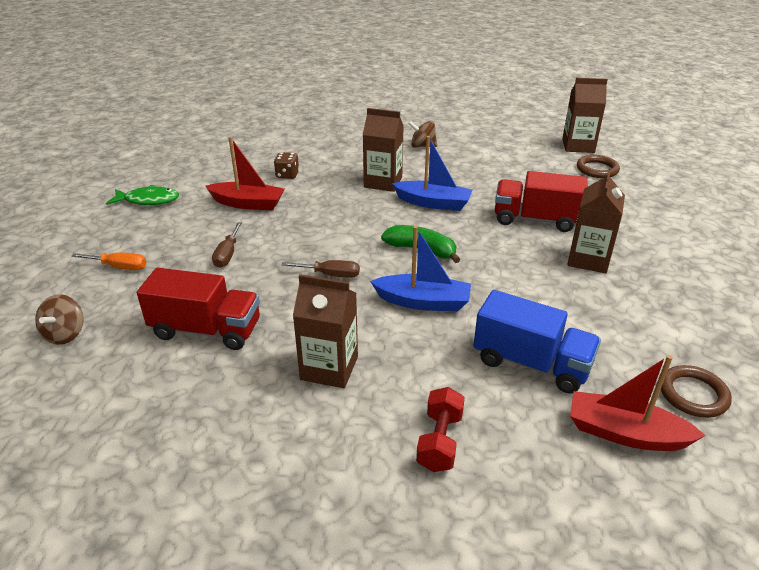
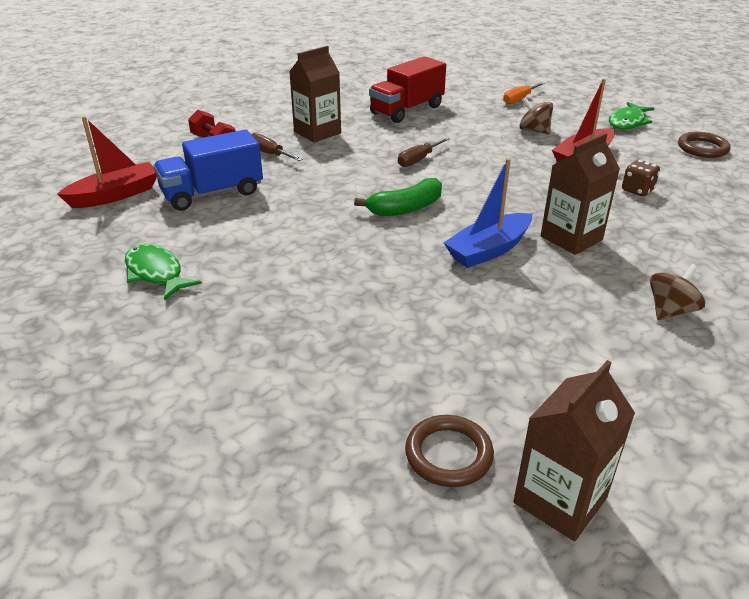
camera: 125 degrees right, 0 degrees up
(65, 334) = (454, 79): brown spinning top -> brown spinning top (534, 130)
(227, 254) = (496, 132): brown screwdriver -> brown screwdriver (269, 154)
(423, 302) = (334, 182): blue boat -> none
(536, 219) = (378, 300): red truck -> none
(588, 259) = (270, 291): brown carton -> none
(653, 317) = (156, 273): none -> green fish
(693, 394) = (83, 237): brown ring -> brown ring (702, 148)

